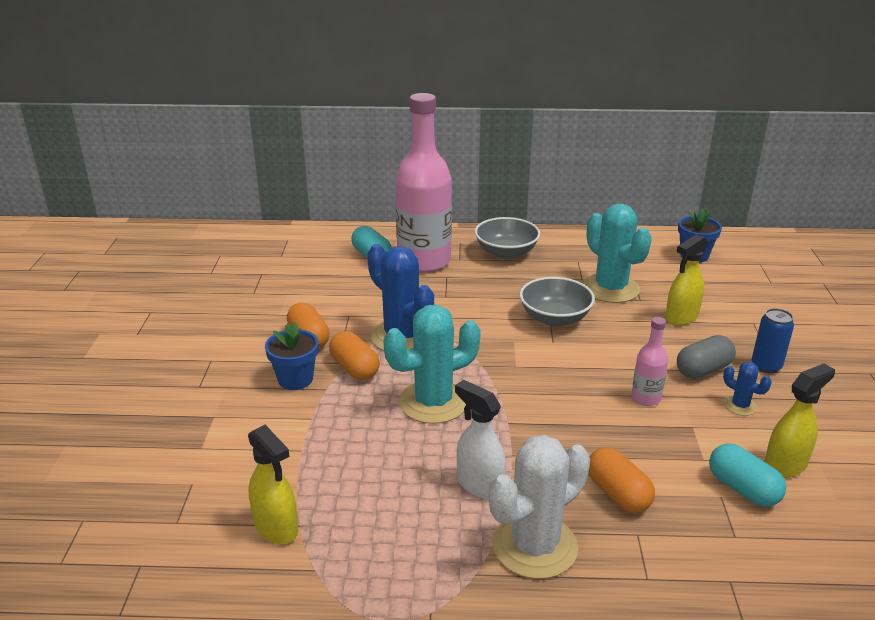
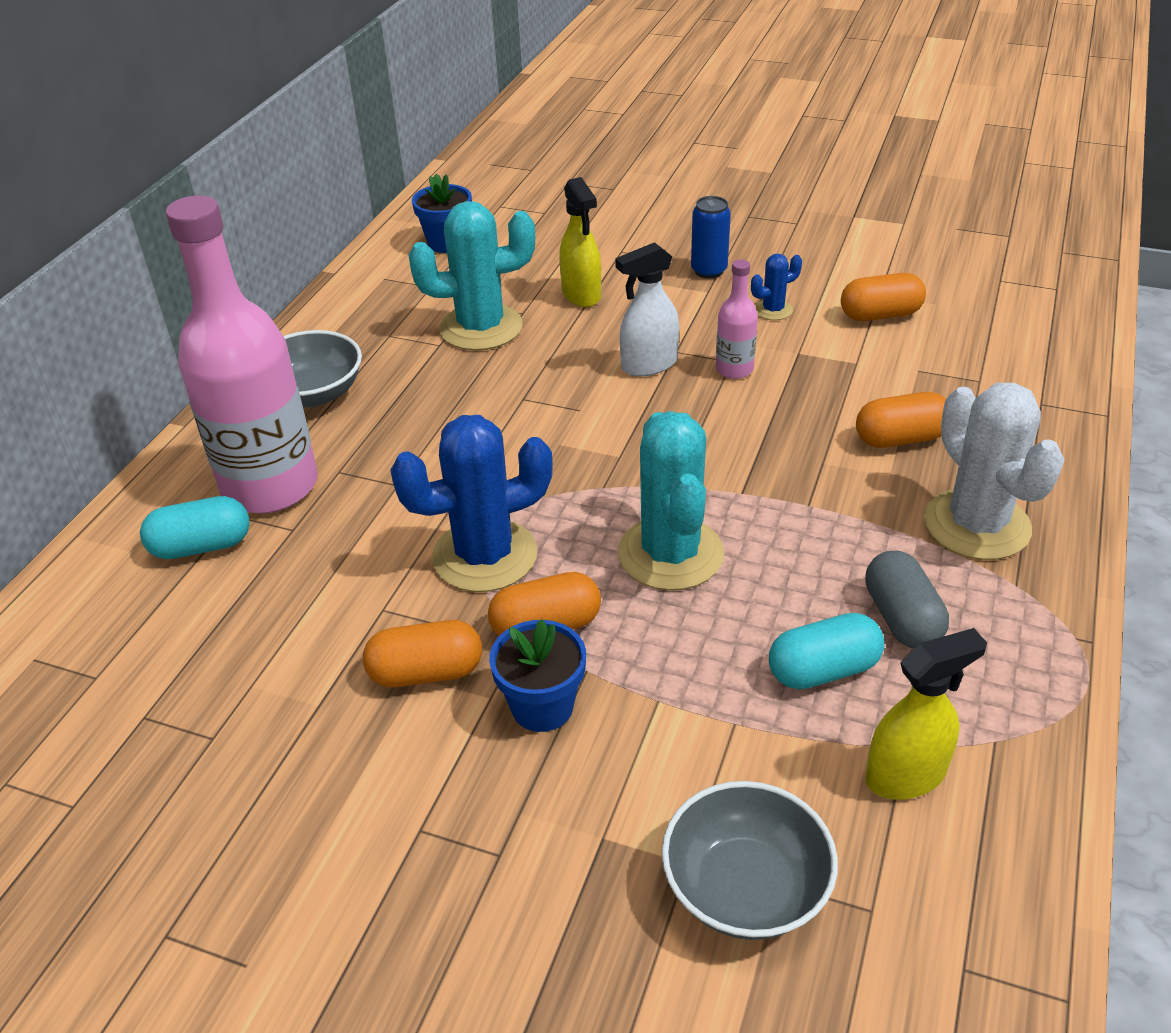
camera: 70 degrees left, 10 degrees up
(479, 485) = (860, 546): white spray bottle -> white spray bottle (648, 365)
(555, 318) = (524, 393): grey bowl -> grey bowl (745, 887)
(703, 370) = (697, 313): grey capsule -> grey capsule (901, 618)
(743, 489) = (910, 353): turquoise capsule -> turquoise capsule (823, 670)
(785, 465) = (880, 315): yellow spray bottle -> orange capsule

